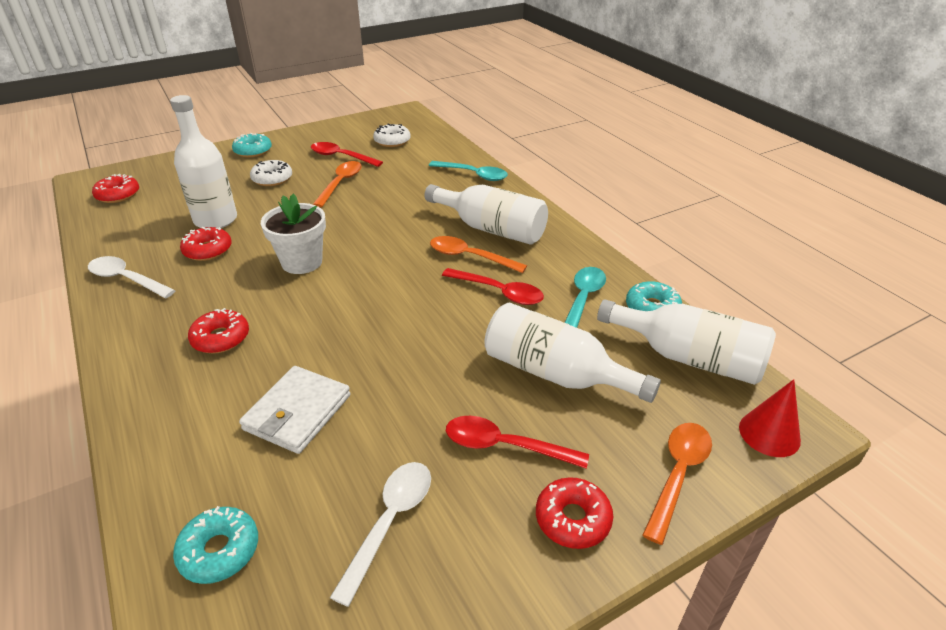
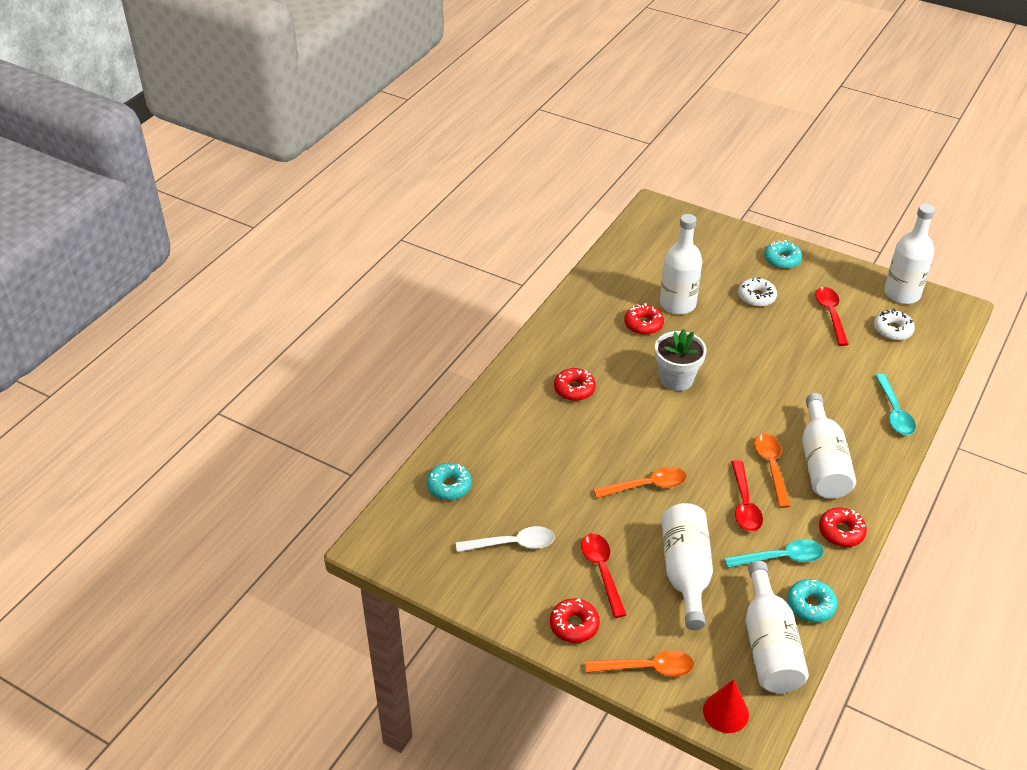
camera: 60 degrees right, 5 degrees up
(118, 195) = (655, 236): red donut -> red donut (841, 532)
(127, 279) = (583, 309): white spoon -> none
(298, 412) = (550, 461): white wallet -> none
(340, 184) = (791, 339): orange spoon -> orange spoon (646, 486)
(363, 123) = (902, 294): none -> white bottle

